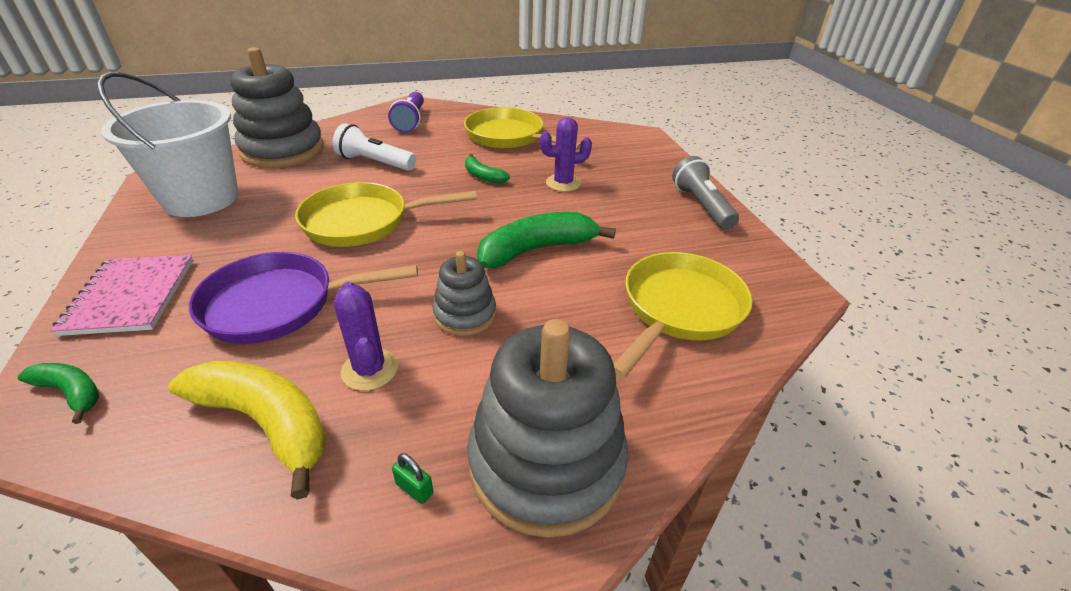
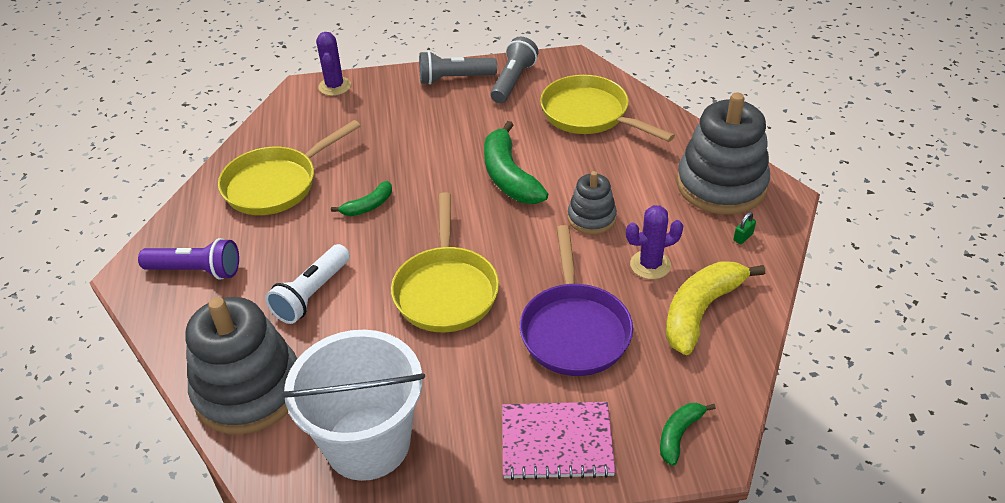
camera: 80 degrees left, 5 degrees up
(563, 183) = (397, 152): purple cactus -> purple cactus (334, 86)
(720, 244) = (513, 81): none -> grey flashlight

